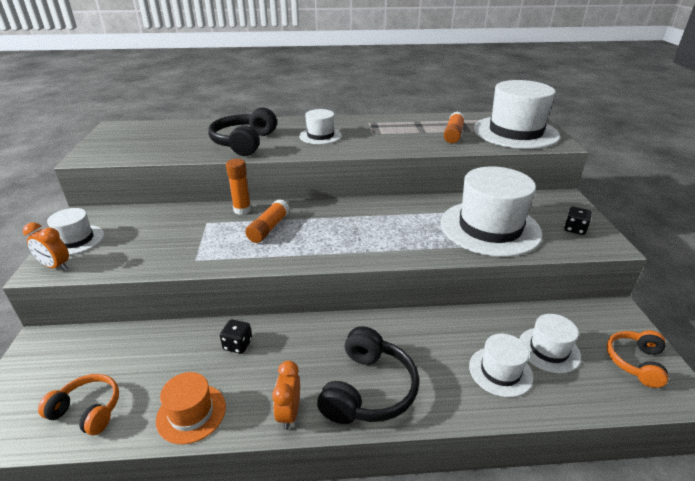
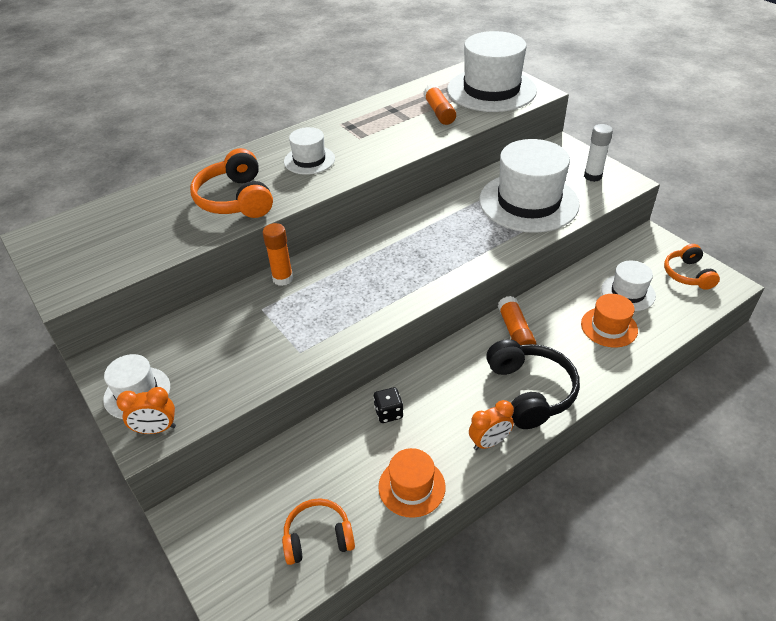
camera: 30 degrees left, 10 degrees up
(244, 142) = (236, 199): black headphones -> orange headphones
(269, 228) = (334, 287): orange glue stick -> orange glue stick (515, 332)
(289, 413) = (489, 442): orange clock -> orange clock turned 90 degrees counterclockwise
(500, 371) = (609, 327): white hat -> orange hat
(574, 229) = (592, 176): black dice -> white glue stick

